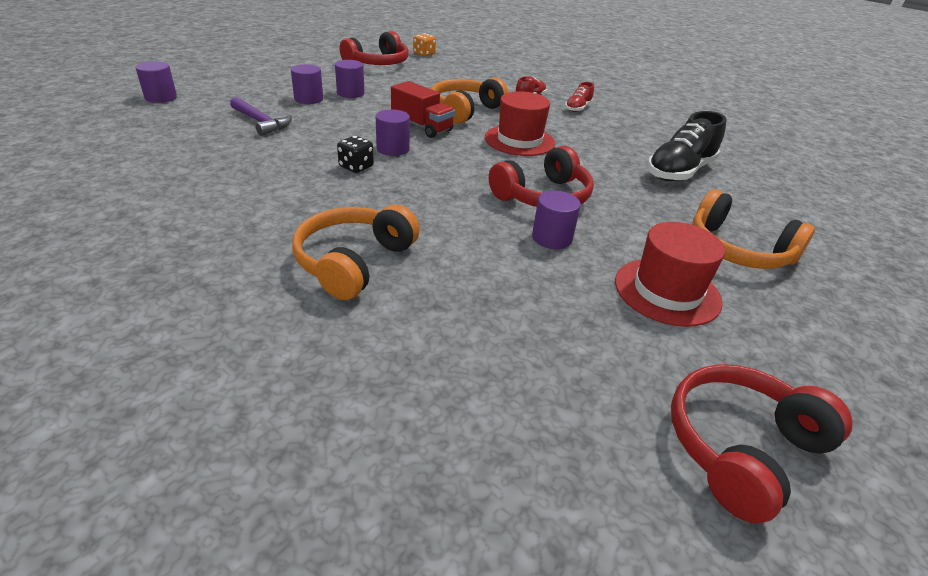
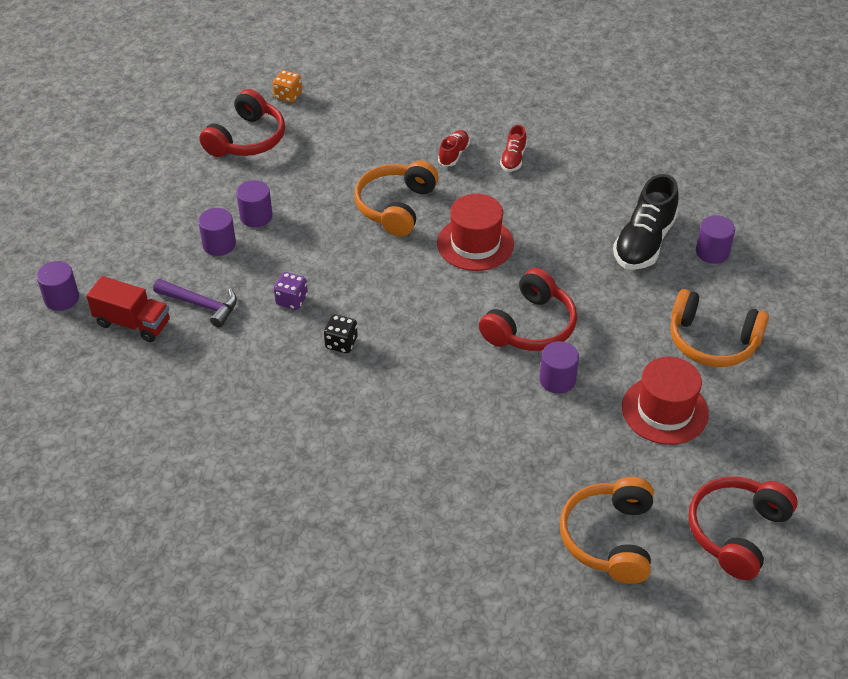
camera: 15 degrees left, 10 degrees up
(337, 135) = (291, 300): none -> purple dice
(354, 262) = (413, 463): orange headphones -> orange headphones (609, 538)
(393, 149) = (359, 302): purple cylinder -> purple cylinder (712, 252)
(422, 127) = (367, 254): red truck -> red truck (133, 323)

